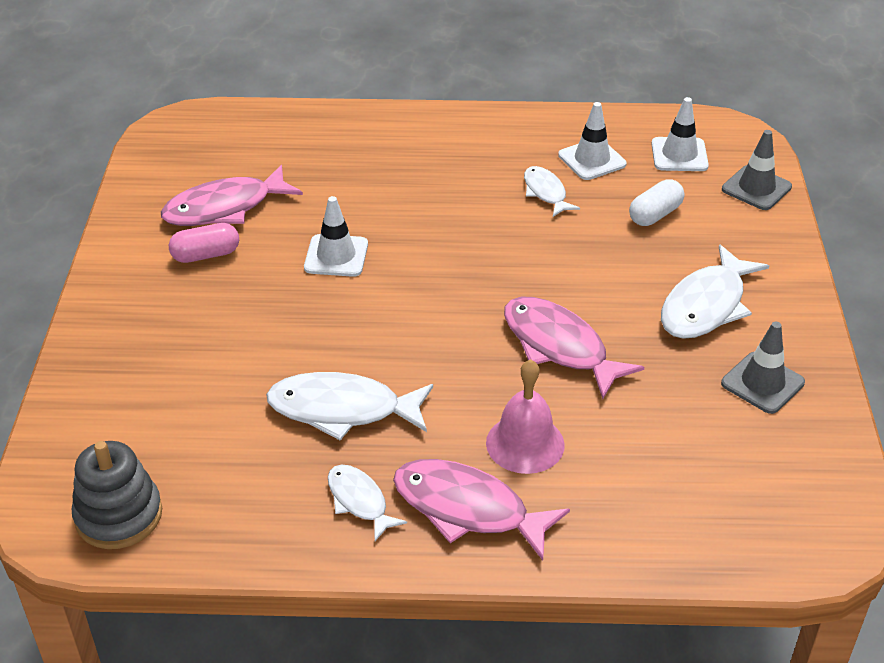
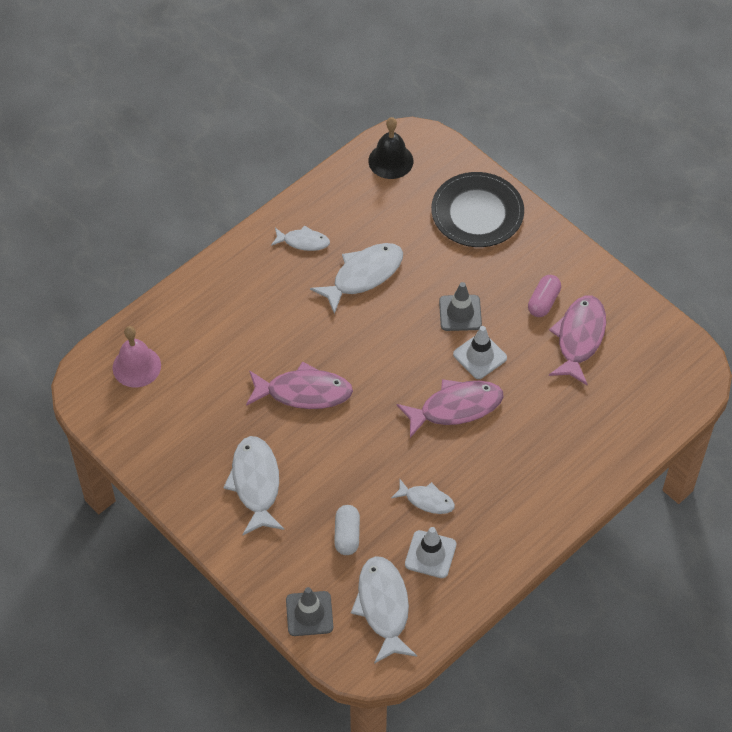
camera: 135 degrees right, 15 degrees up
(119, 515) = (390, 161): grey stacking toy -> black bell
(127, 378) = (477, 213): none -> black plate
(468, 509) = (254, 274): pink fish -> pink fish (456, 408)
(525, 443) = (263, 324): pink bell -> pink bell (136, 366)
(679, 155) = (383, 607): white traffic cone -> white fish
(762, 383) = (183, 452): grey traffic cone -> grey traffic cone (460, 313)

